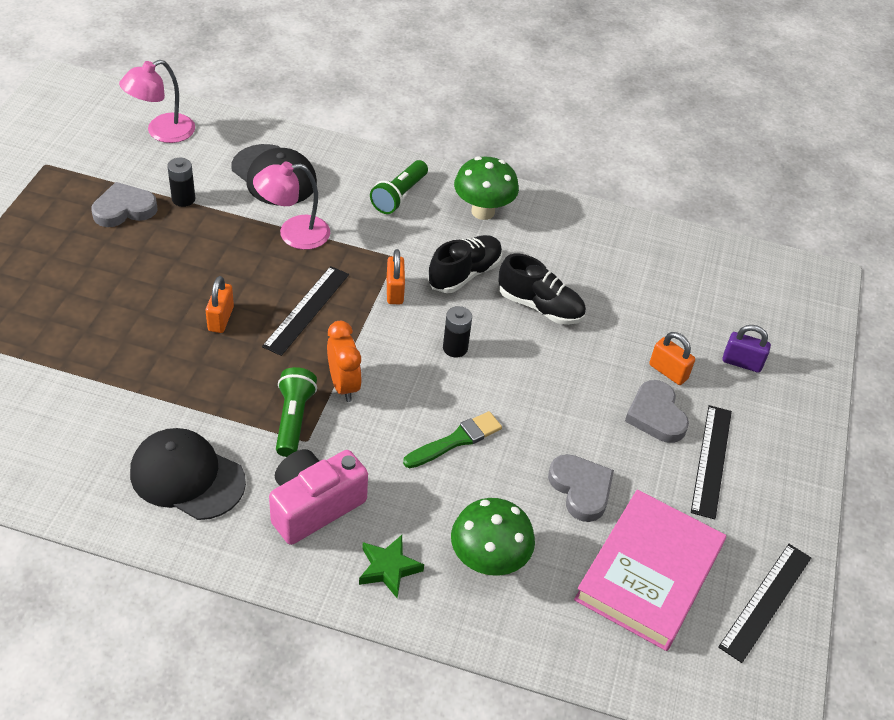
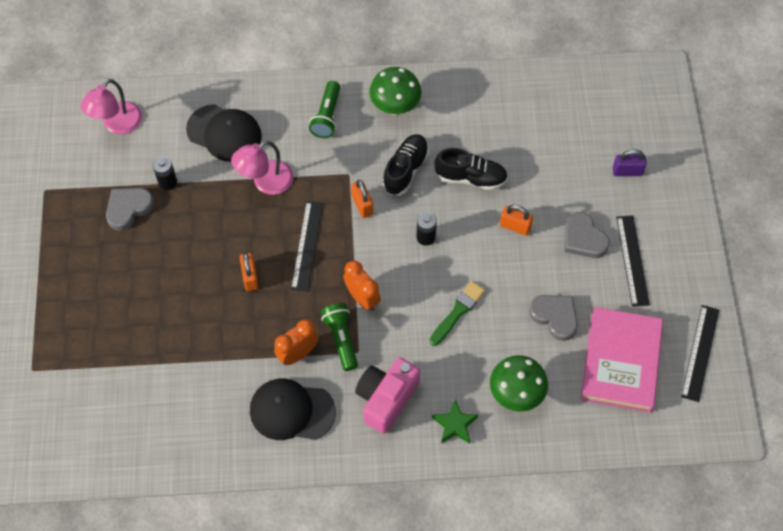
camera: 15 degrees left, 15 degrees up
(231, 417) = (297, 354): none -> orange clock
(668, 371) = (579, 199): orange padlock -> orange padlock (515, 226)

